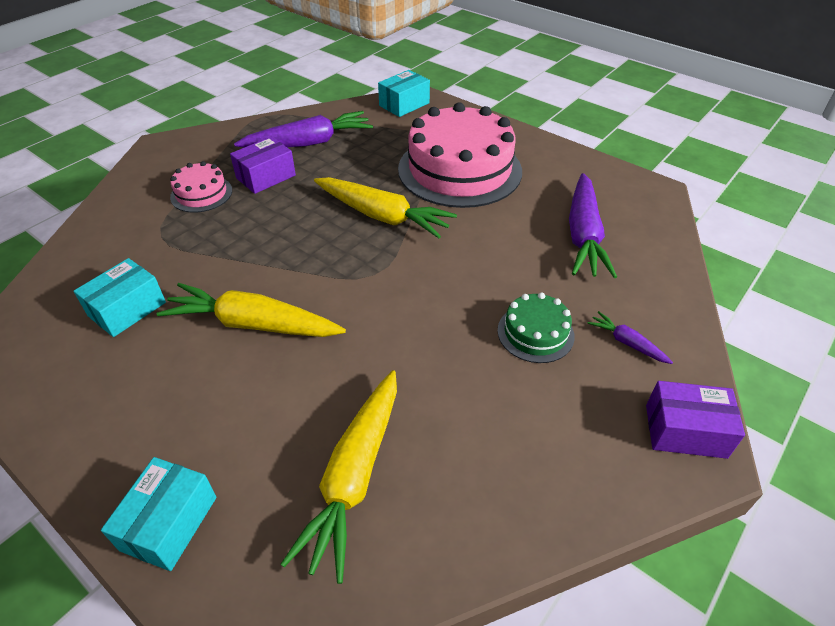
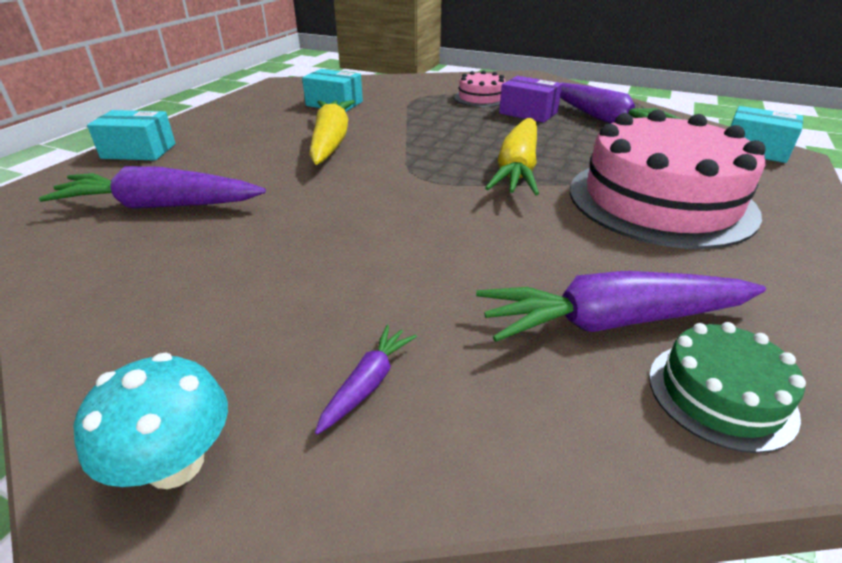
camera: 75 degrees right, 10 degrees down
(354, 476) = (160, 206): yellow carrot -> purple carrot
(535, 333) = (363, 289): green cake -> green cake (721, 394)
(685, 431) = (175, 464): purple box -> turquoise mushroom

